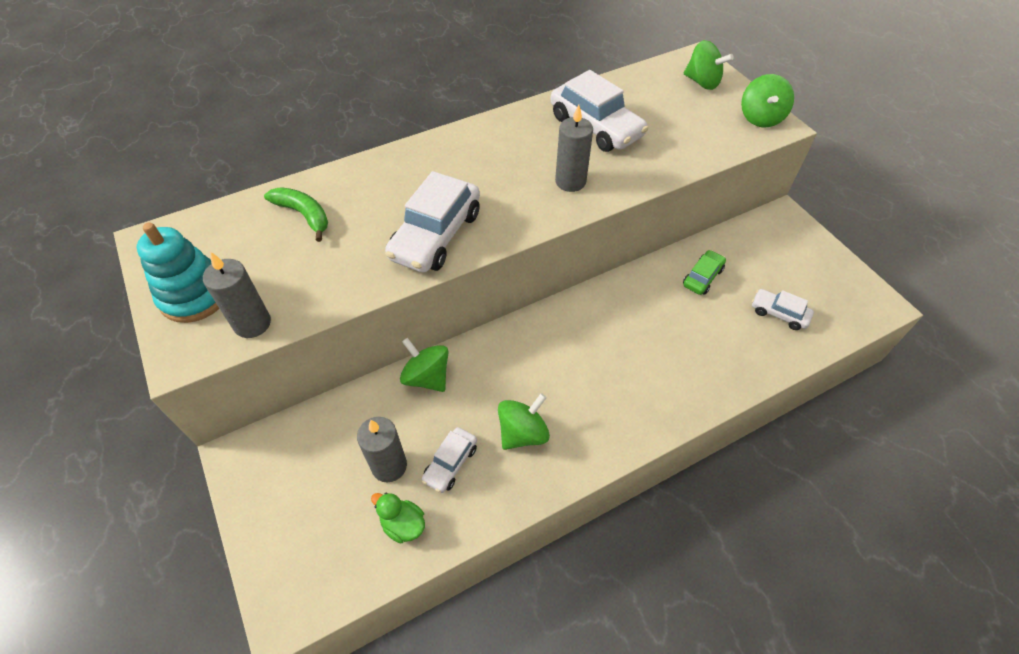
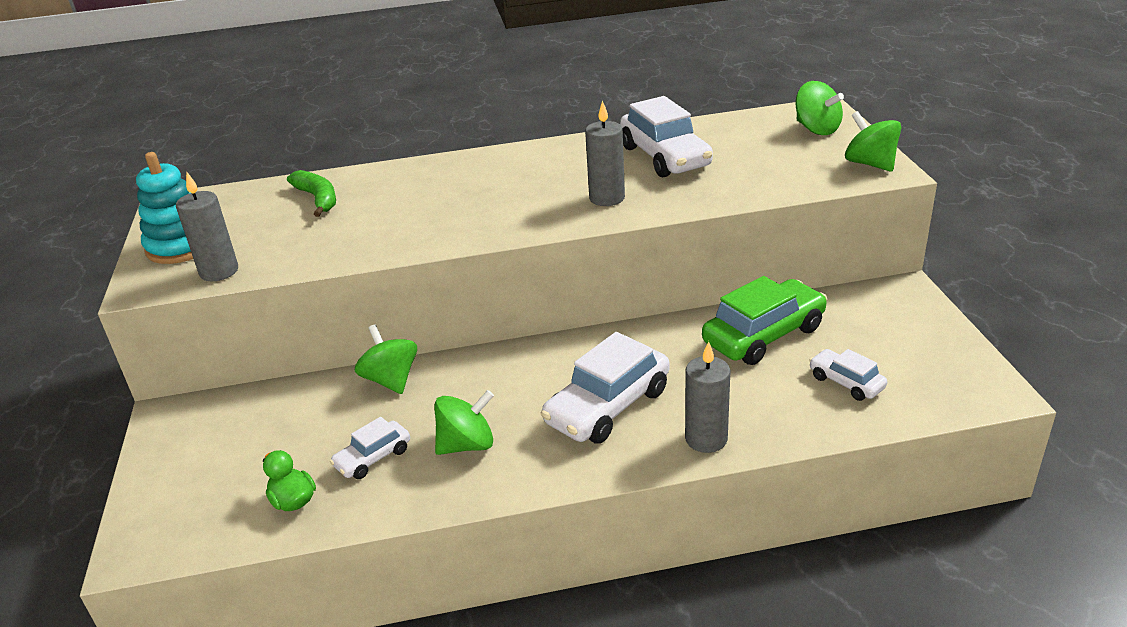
camera: 20 degrees right, 20 degrees down
(389, 466) = (308, 448): grey candle -> grey candle (706, 439)
(436, 235) = (436, 226): white car -> white car (608, 406)
(702, 277) = (763, 335): green car -> green car, size x1.88
(760, 118) = (870, 164): green spinning top -> green spinning top turned 120 degrees clockwise

